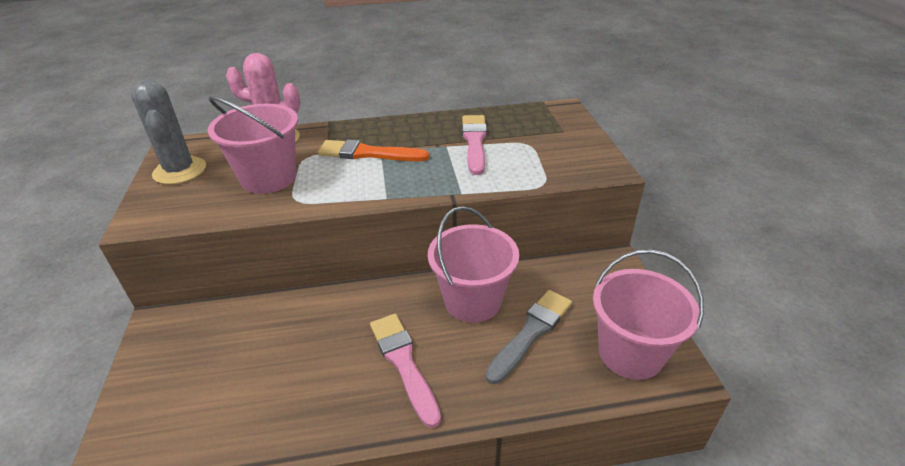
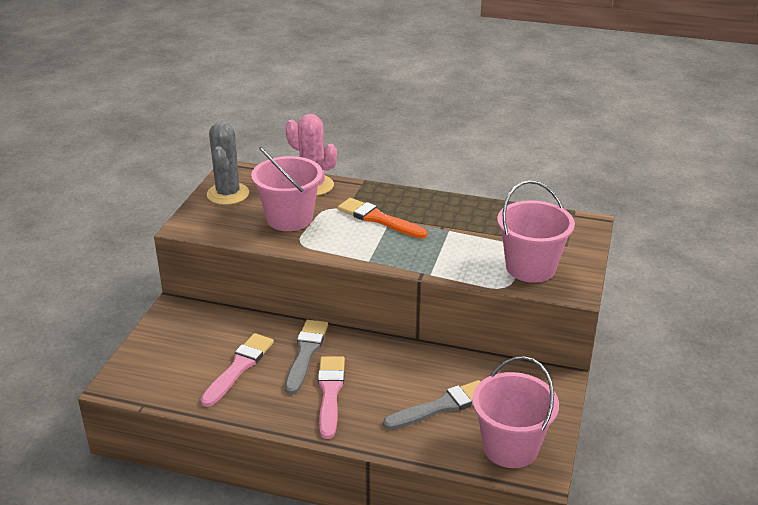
camera: 25 degrees right, 5 degrees down
(348, 324) = (306, 353): none -> grey brush
(472, 301) = (411, 369): pink bucket -> pink bucket (530, 268)
(474, 142) = (476, 233): pink brush -> pink brush (239, 367)

